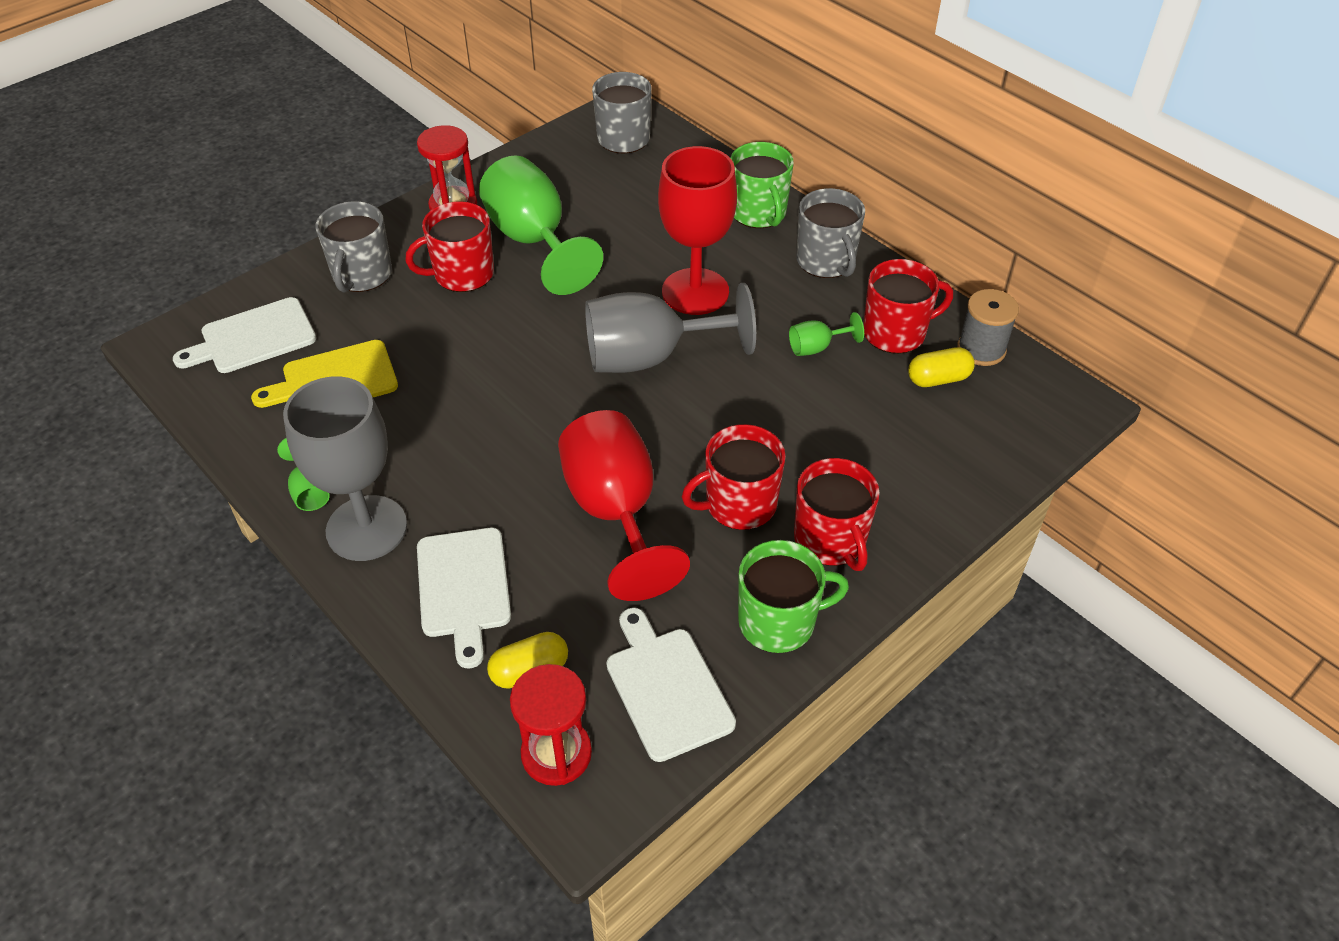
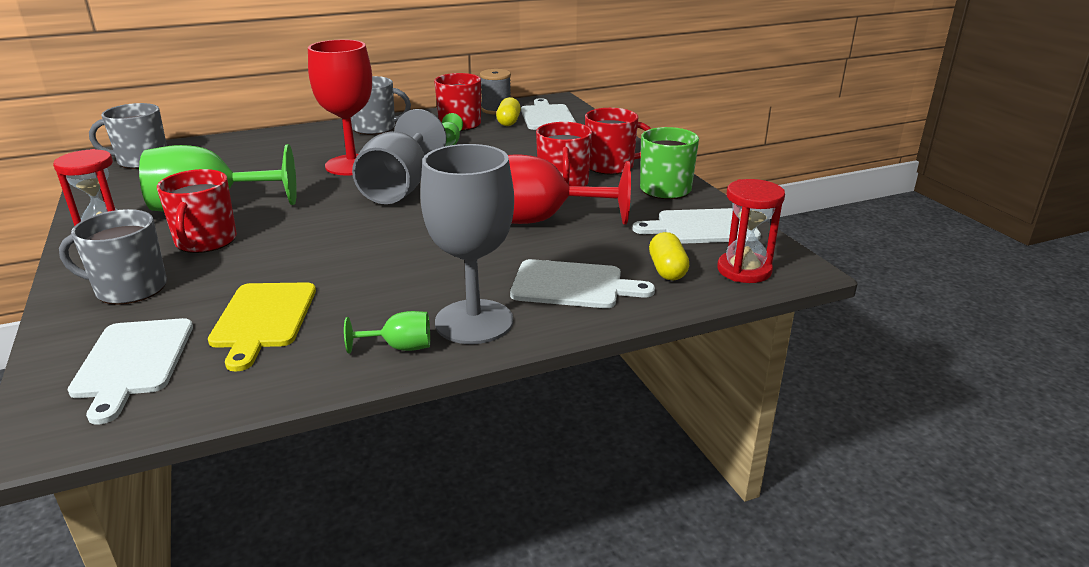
camera: 70 degrees left, 20 degrees down
(361, 275) = (129, 288): grey mug -> grey mug turned 150 degrees clockwise
(758, 213) = (301, 136): green mug -> none
(991, 414) = (547, 116): none -> white cutting board

